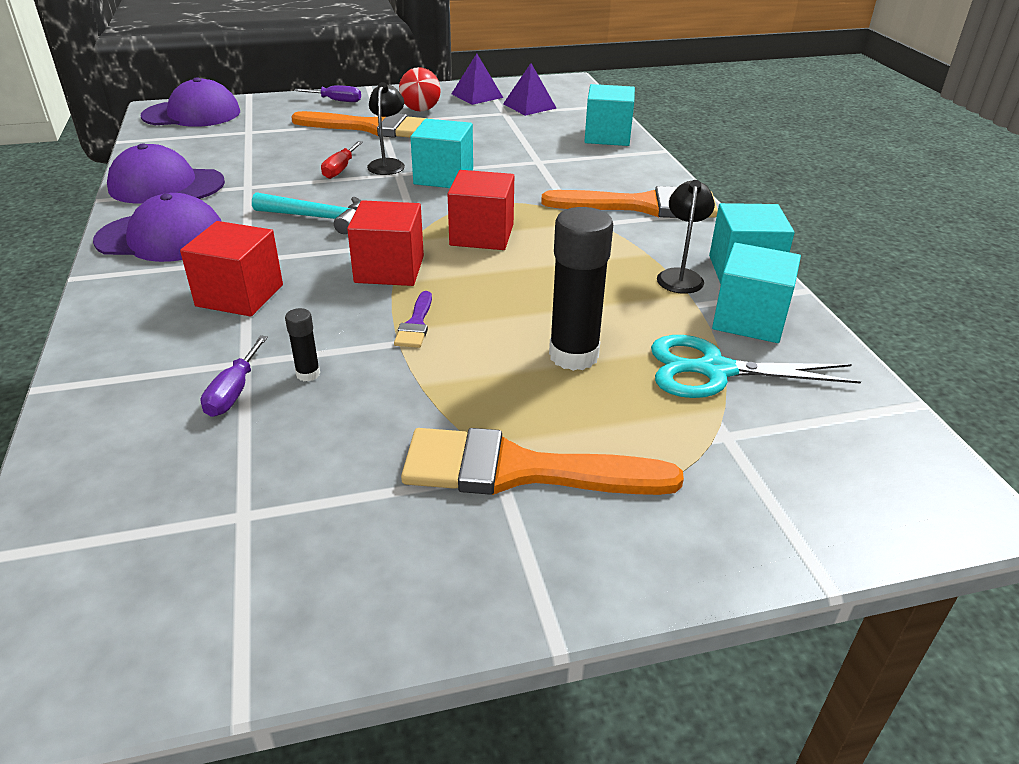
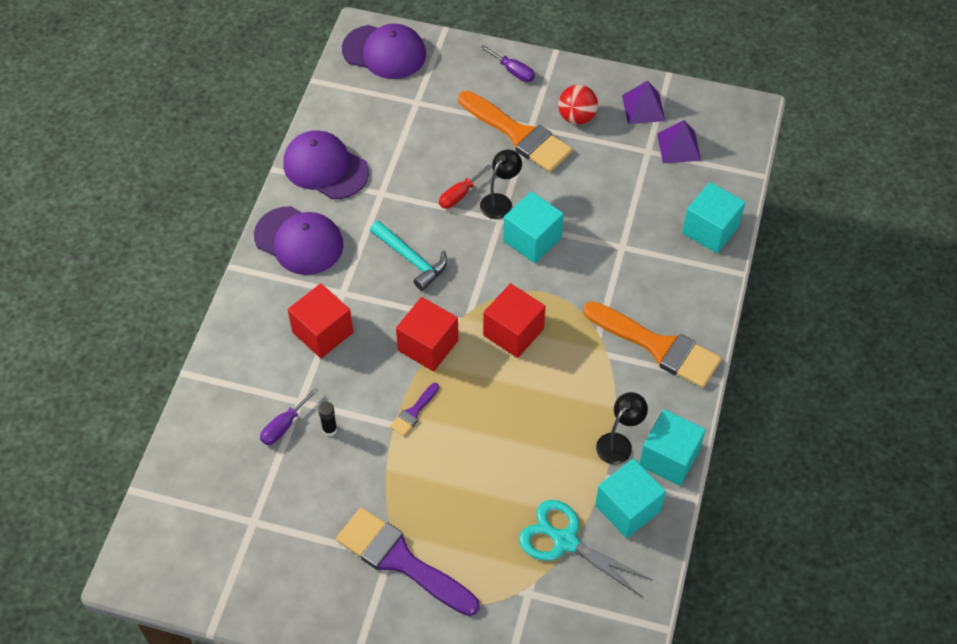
camera: 30 degrees right, 20 degrees up
(520, 470) = (401, 560): orange brush -> purple brush
(573, 355) = (490, 487): black glue stick -> none

